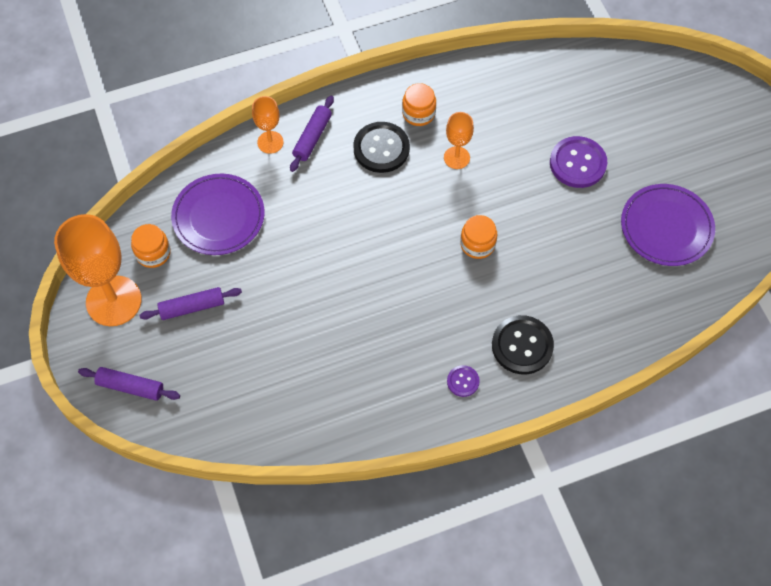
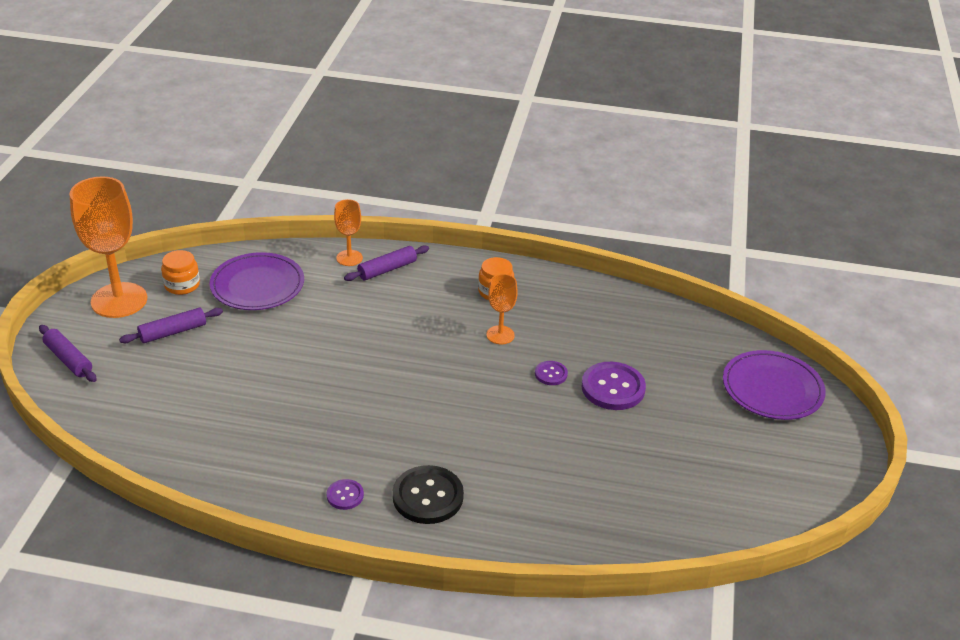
camera: 30 degrees right, 25 degrees down
(192, 307) = (173, 332): purple rolling pin -> purple rolling pin turned 45 degrees counterclockwise
(381, 148) = (439, 301): black button -> none
(477, 244) = (459, 402): orange jar -> none
(523, 176) = (551, 374): none -> purple button
(666, 227) = (661, 475): purple plate -> purple plate (772, 389)

